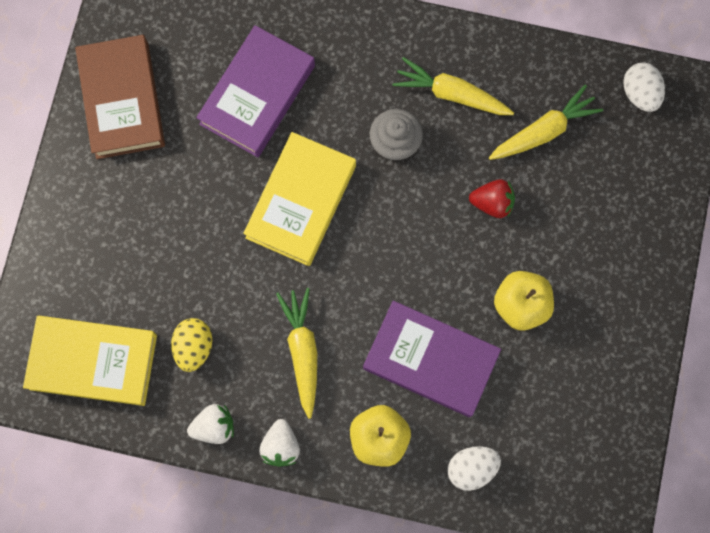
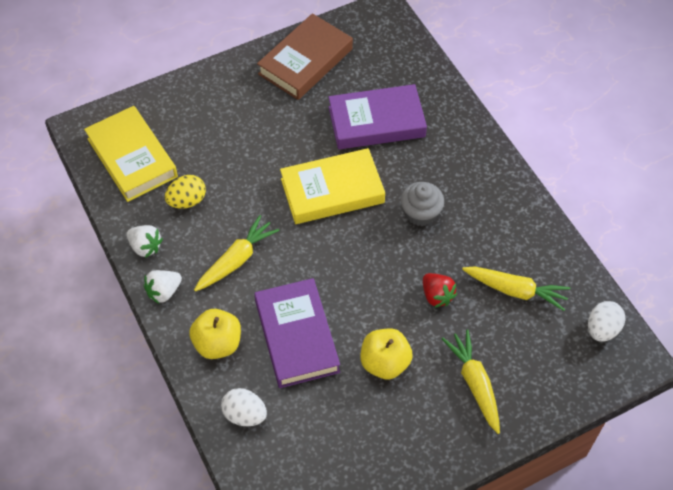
camera: 50 degrees right, 20 degrees down
(451, 94) = (484, 221): yellow carrot -> yellow carrot (474, 383)

